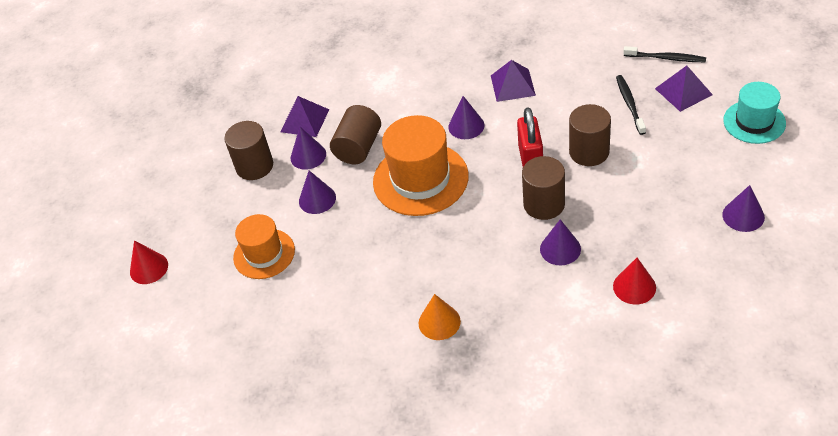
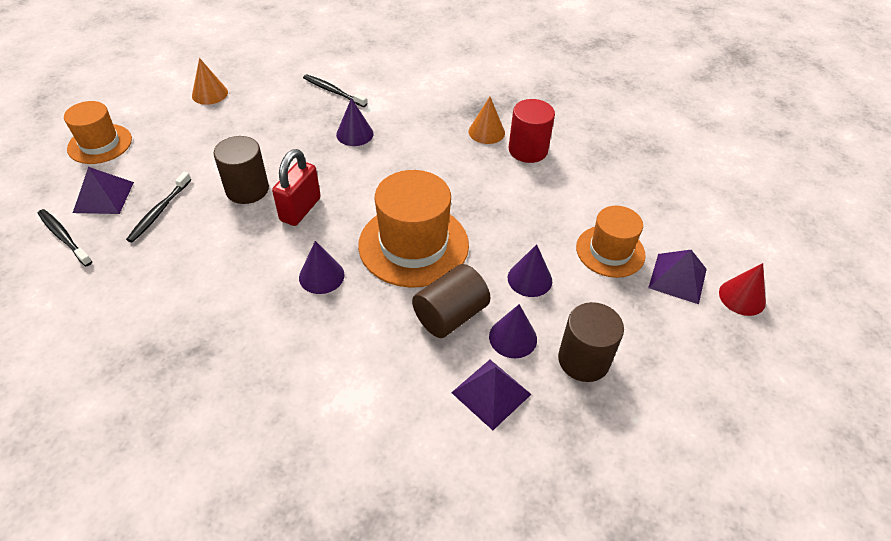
camera: 160 degrees left, 0 degrees up
(385, 321) = (528, 150): none -> red cylinder
(512, 85) = (229, 296): purple pyramid -> purple pyramid (677, 278)
(544, 204) = (331, 168): brown cylinder -> none
(634, 287) = (333, 91): red cone -> black toothbrush
(743, 216) = (210, 94): purple cone -> orange cone
(754, 122) = (100, 144): turquoise hat -> orange hat

